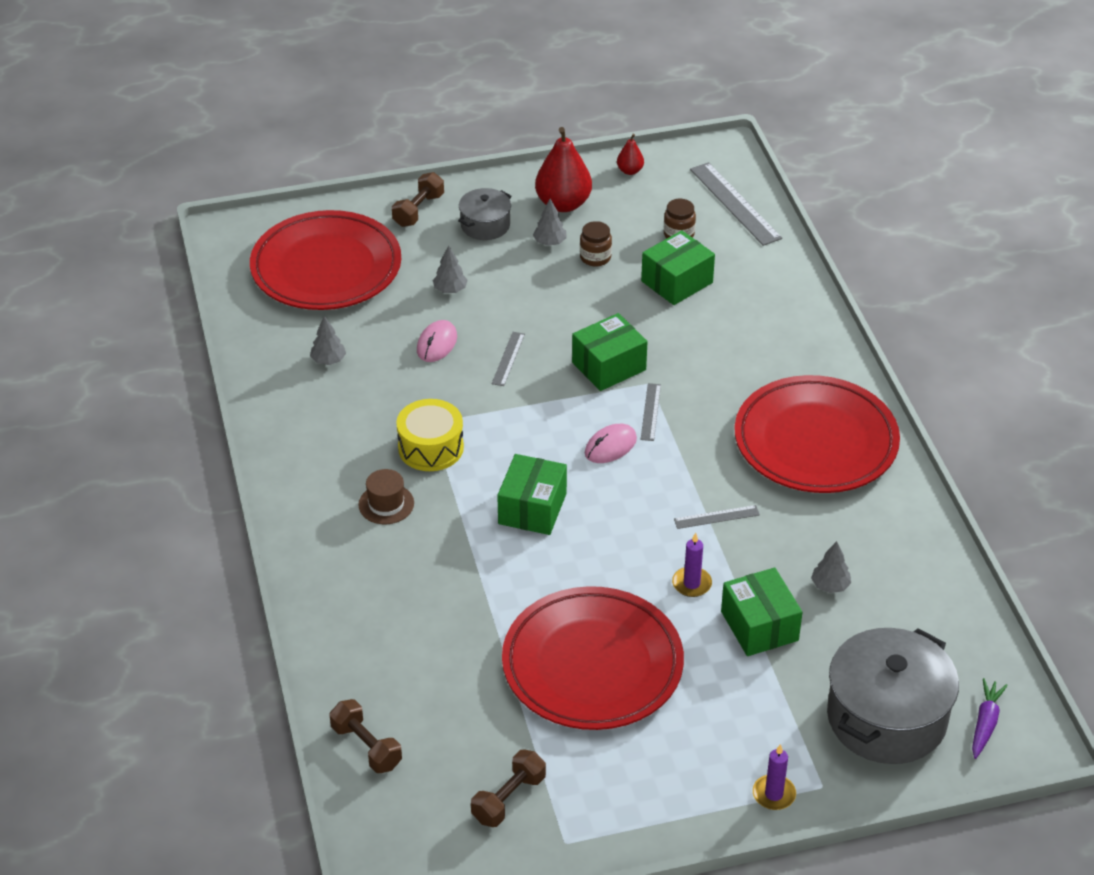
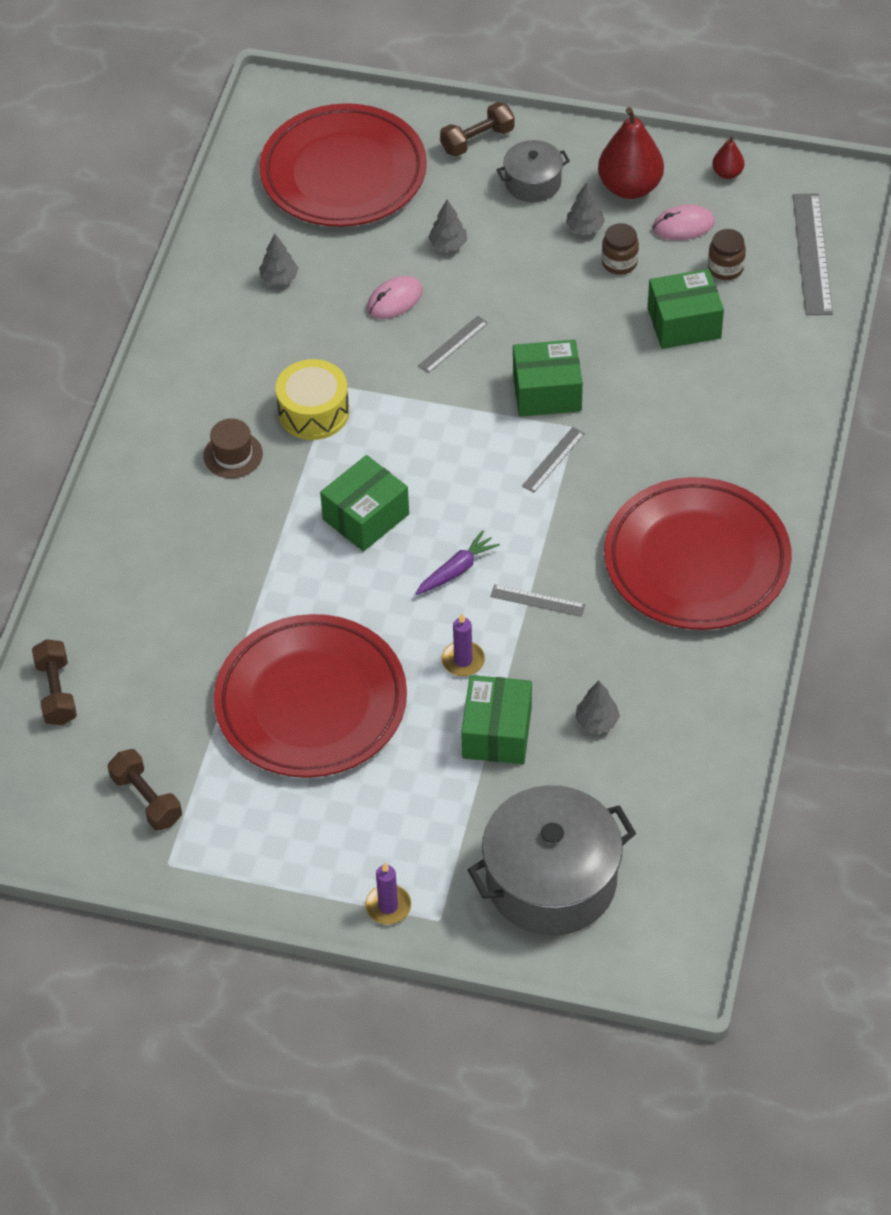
camera: 30 degrees right, 10 degrees up
(508, 798) = (146, 799): brown dumbbell -> brown dumbbell turned 75 degrees clockwise
(610, 446) = (487, 481): pink mouse -> pink mouse (683, 226)
(985, 723) = (644, 929): purple carrot -> purple carrot (457, 570)

